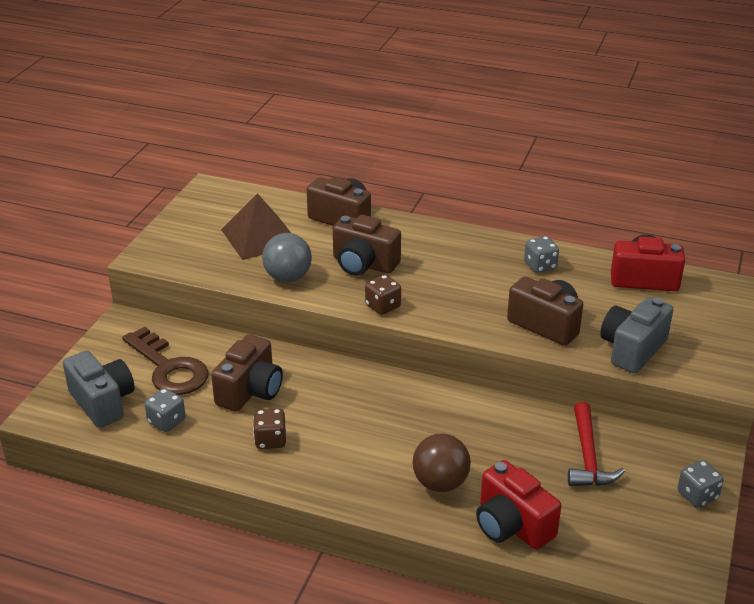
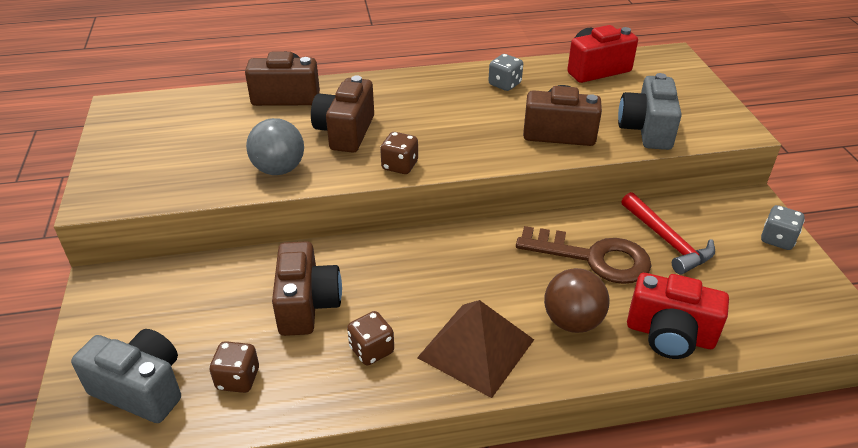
camera: 30 degrees left, 5 degrees up
(166, 421) = (238, 379): grey dice -> brown dice
(168, 368) = (194, 315): brown key -> brown key (593, 258)
(260, 237) = (215, 138): brown pyramid -> brown pyramid (476, 348)
(364, 264) = (345, 132): brown camera -> brown camera turned 105 degrees clockwise

